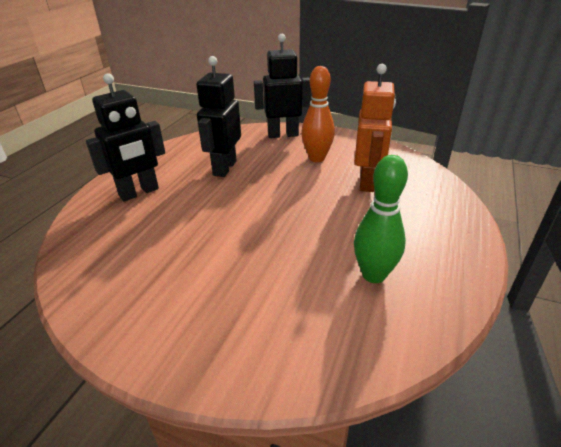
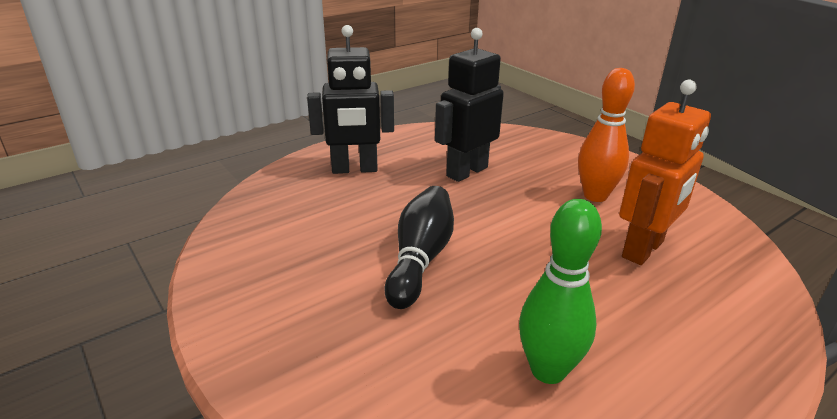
camera: 30 degrees right, 5 degrees down
(242, 239) = (420, 259): none -> black bowling pin
(283, 135) = (573, 153): black robot -> none

